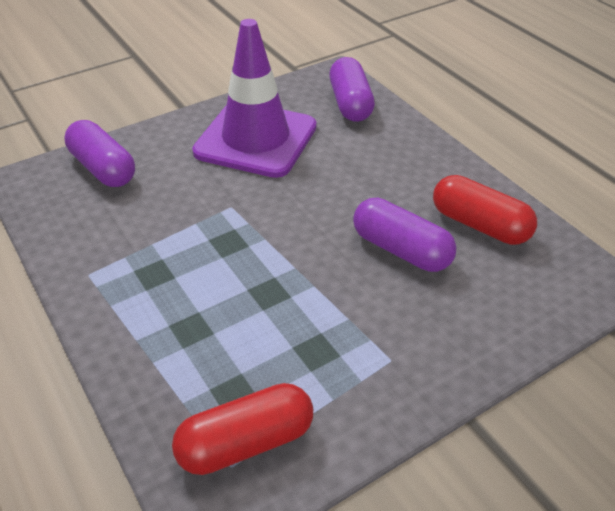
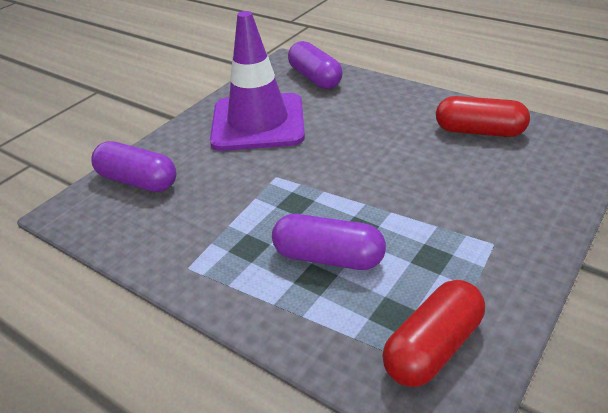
camera: 20 degrees left, 5 degrees down
(401, 250) = (437, 165): purple capsule -> purple capsule (328, 257)

